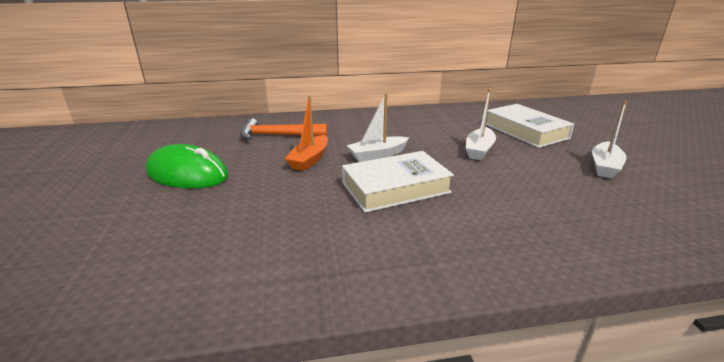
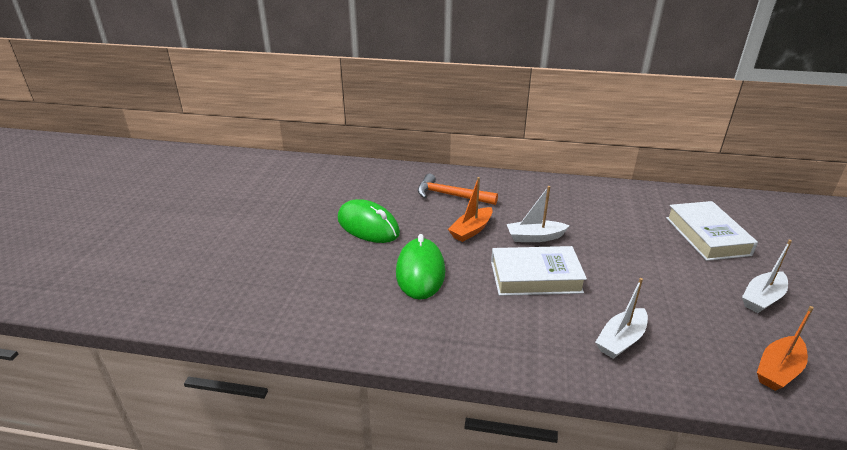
camera: 20 degrees right, 5 degrees up
(263, 207) = (420, 272): none -> green mouse
(479, 150) = (639, 251): white boat -> white boat (621, 340)
(670, 221) = (778, 370): none -> orange boat

